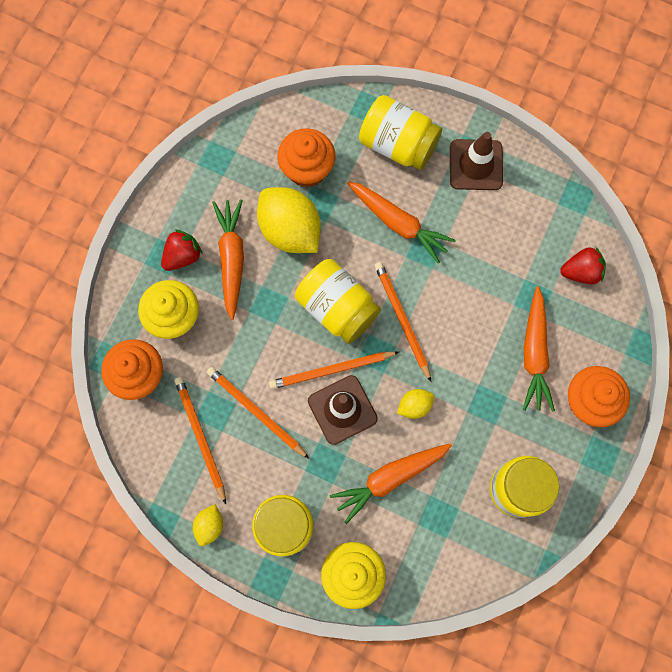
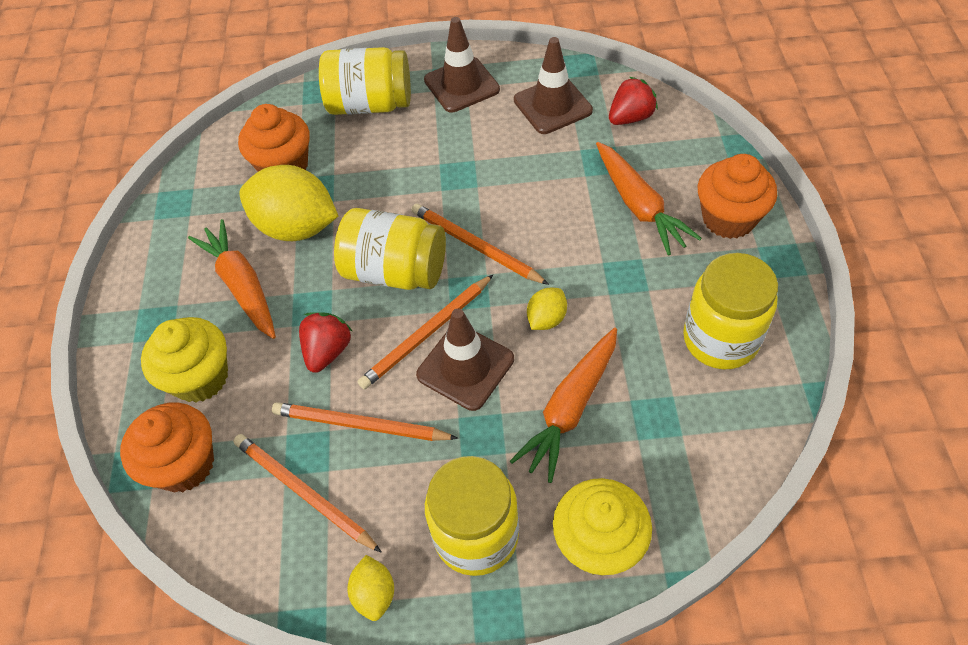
camera: 25 degrees left, 20 degrees down
(183, 256) = (179, 311): red strawberry -> red strawberry (327, 351)
(398, 223) = (414, 166): orange carrot -> none
(531, 226) = (552, 105): none -> brown traffic cone

